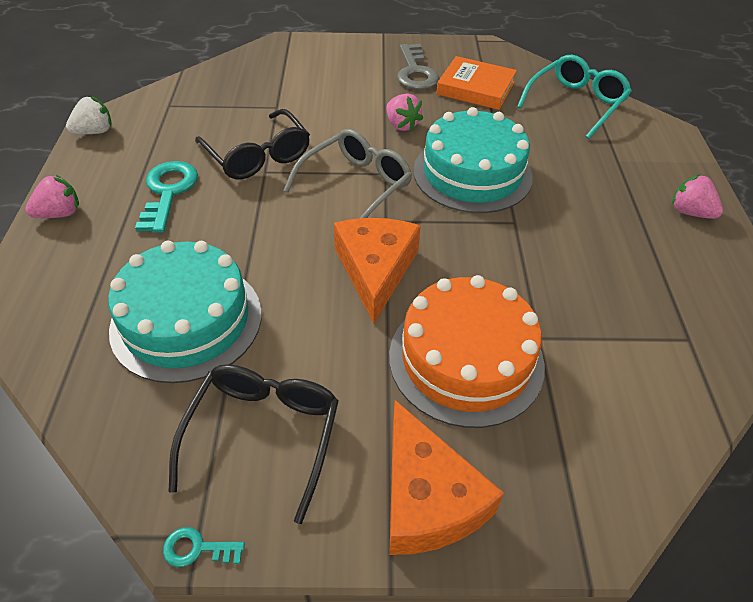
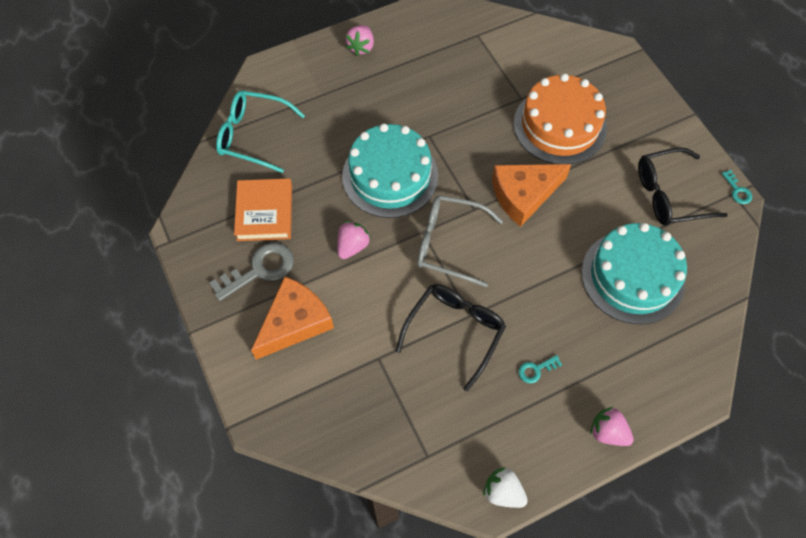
camera: 115 degrees left, 15 degrees up
(168, 192) = (536, 370): turquoise key -> turquoise key, size x0.49
(427, 498) = (648, 115): orange cheese -> orange cheese (295, 322)

